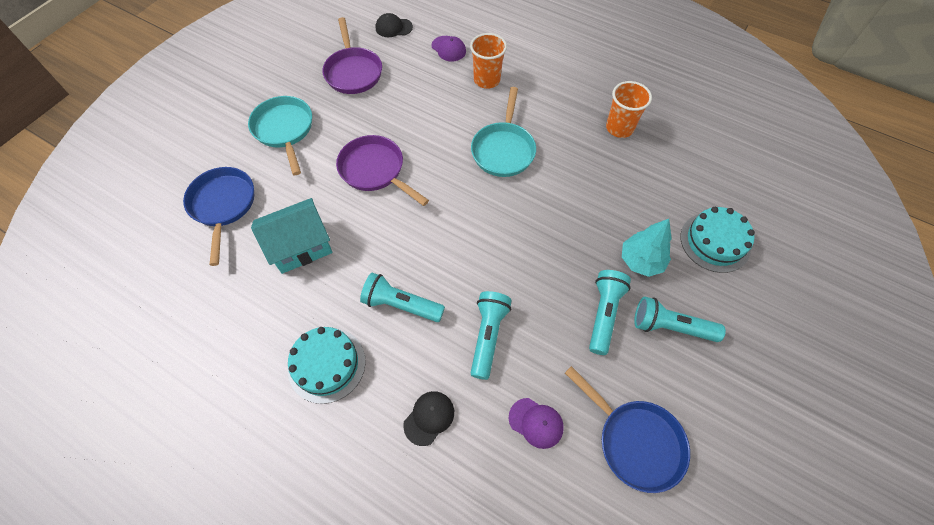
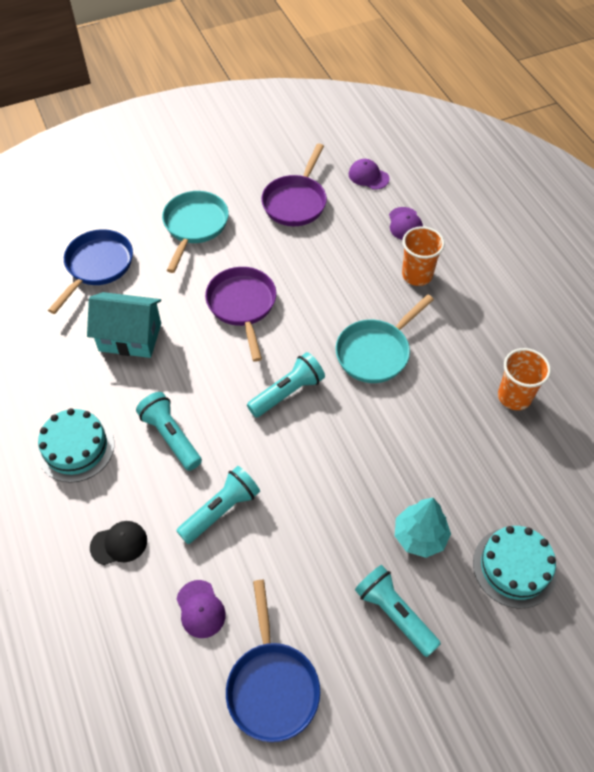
camera: 35 degrees right, 5 degrees down
(393, 27) = (368, 176): black cap -> purple cap
(603, 314) = (340, 560): turquoise flashlight -> turquoise flashlight (287, 392)

